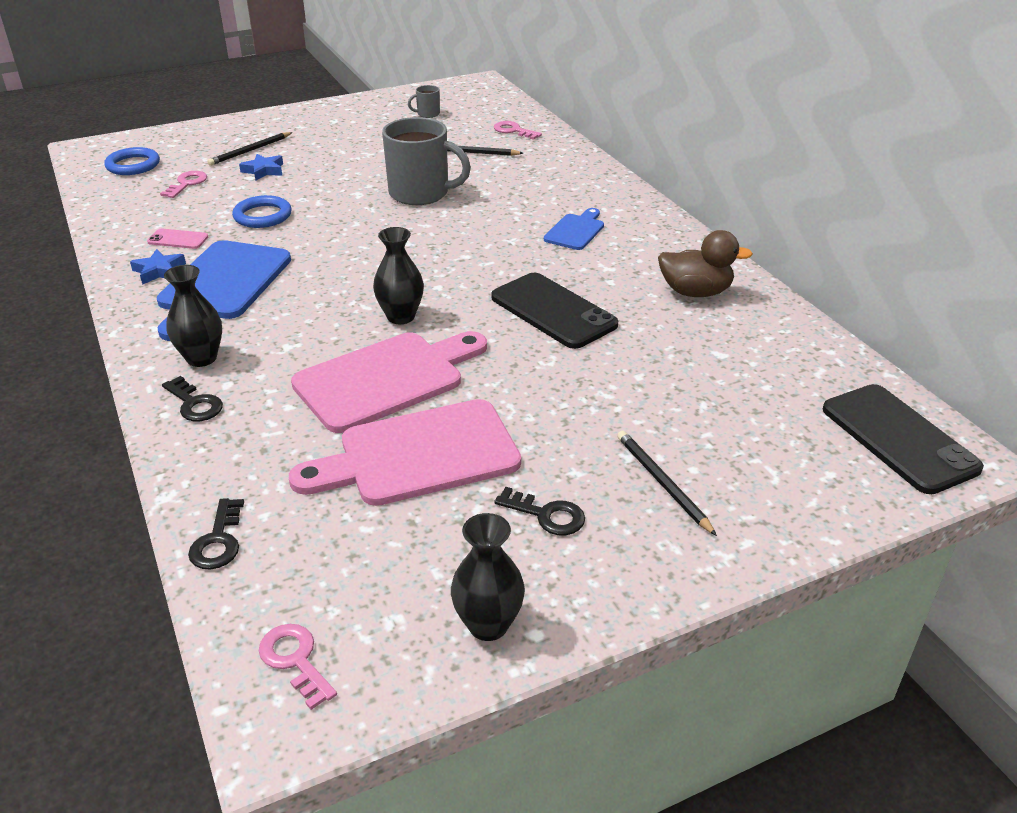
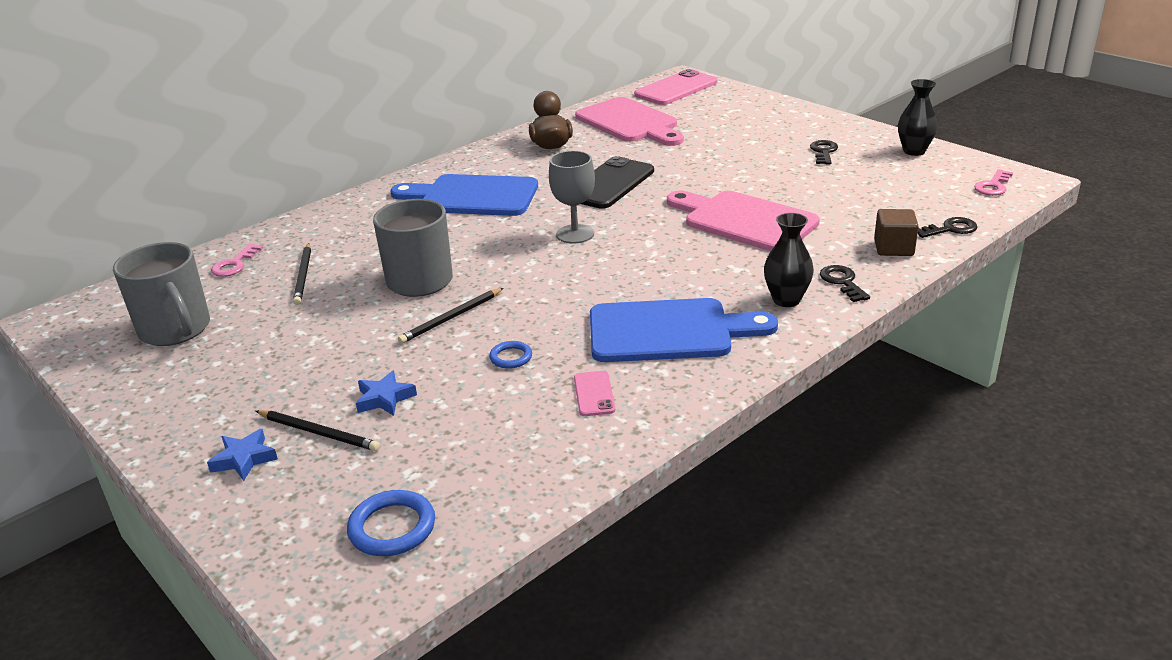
camera: 105 degrees left, 5 degrees down
(159, 271) = (667, 379): blue star -> blue star (244, 459)
(187, 184) = (442, 447): pink key -> none
(194, 403) = (842, 282): black key -> black key turned 45 degrees counterclockwise
(223, 469) = (893, 248): none -> brown cube
(262, 216) = (511, 357): blue ring -> blue ring, size x0.61
(401, 317) = (658, 235): black vase -> none
(419, 455) = (812, 192): pink cutting board -> pink cutting board (630, 122)
(427, 114) = (175, 330): grey mug -> grey mug, size x2.26
(444, 271) = (575, 234): none -> grey goblet
(575, 231) = (472, 196): blue cutting board -> blue cutting board, size x1.93
(662, 483) = (767, 131): black pencil -> black pencil (451, 318)
(899, 438) = (676, 89): black phone -> pink phone

